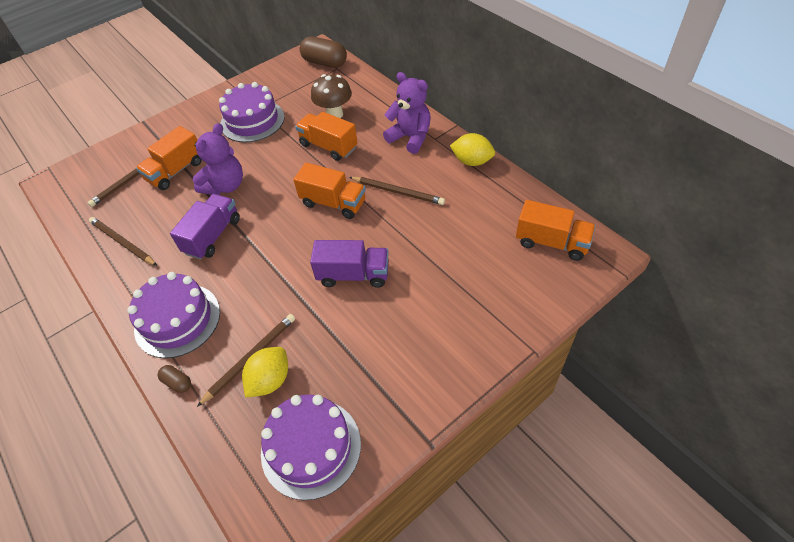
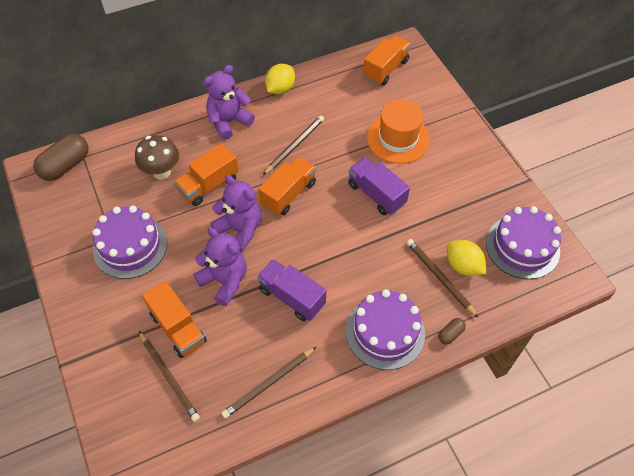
camera: 80 degrees left, 5 degrees up
(282, 180) = (240, 230): none -> purple teddy bear
(353, 275) = (376, 194): purple truck -> purple truck turned 60 degrees counterclockwise
(443, 278) = (398, 138): none -> orange hat

